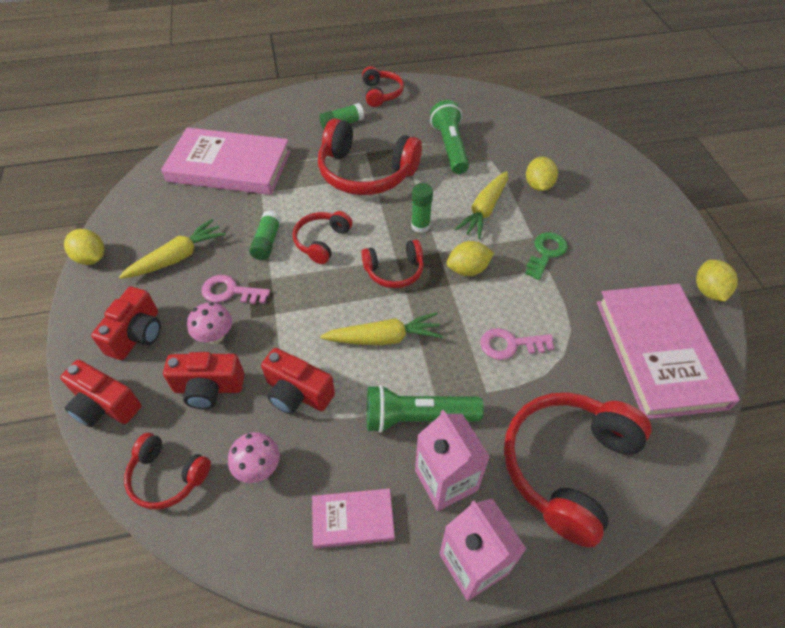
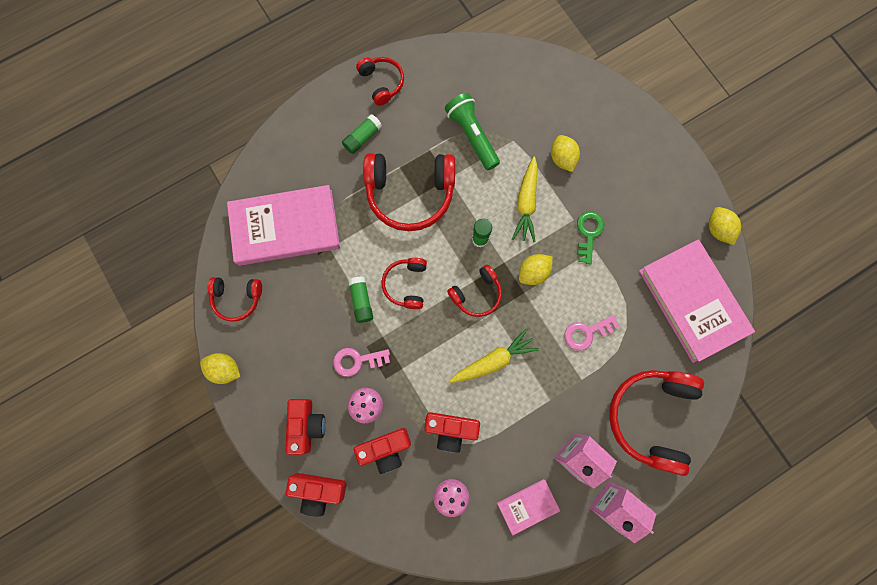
camera: 20 degrees left, 25 degrees up
(167, 477) = (393, 524): red headphones -> red headphones (237, 298)
(177, 257) = (296, 343): yellow carrot -> none
(417, 417) = (542, 417): green flashlight -> none

